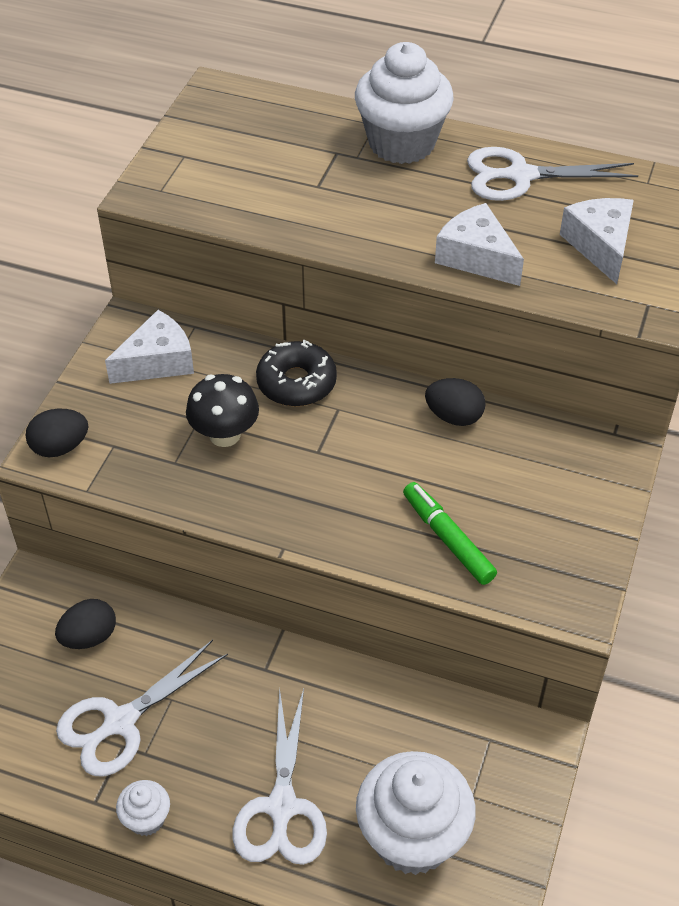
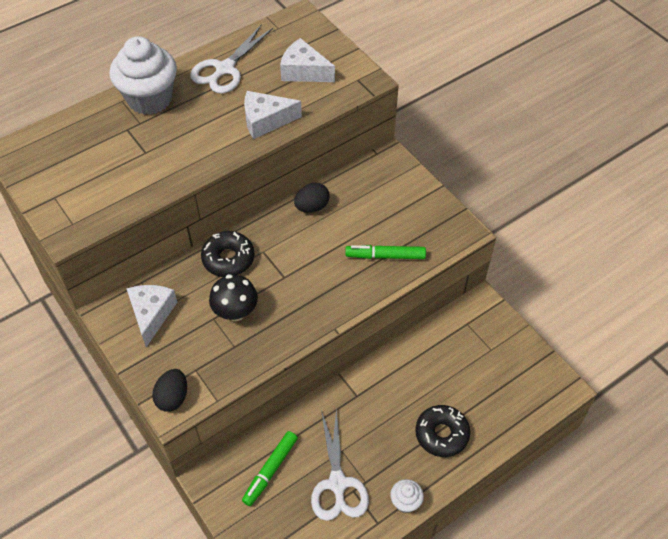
camera: 55 degrees left, 5 degrees up
(89, 637) = (270, 470): black egg -> green marker
(282, 806) = (441, 434): white scissors -> black donut
(412, 837) = (495, 387): white cupcake -> none

